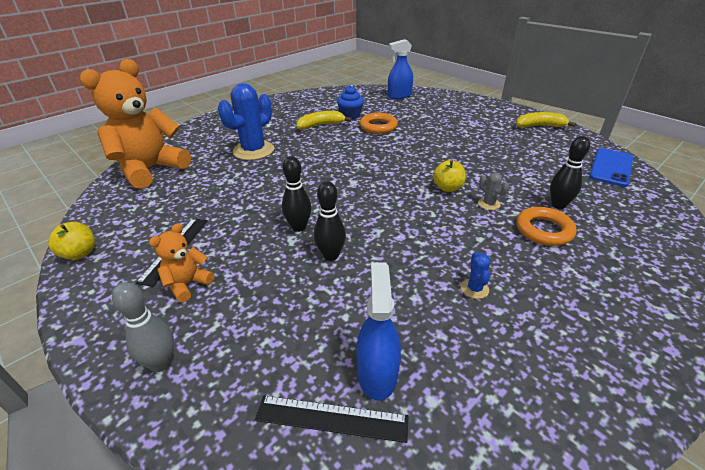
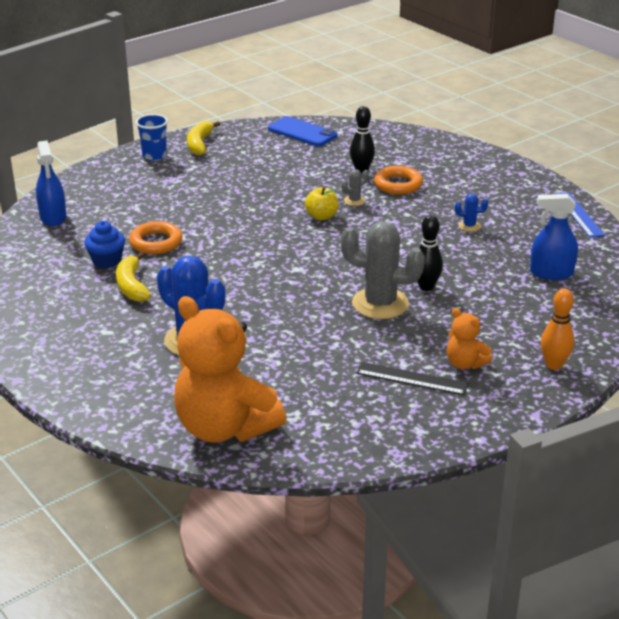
camera: 85 degrees left, 5 degrees down
(79, 253) = (415, 445): yellow apple -> none
(161, 363) = (554, 365): grey bowling pin -> orange bowling pin
(299, 227) = (380, 304): black bowling pin -> grey cactus
(331, 418) = (587, 291): black ruler -> none
(505, 113) = (154, 156): none -> blue cup
(577, 426) = (579, 214): none -> blue ruler

